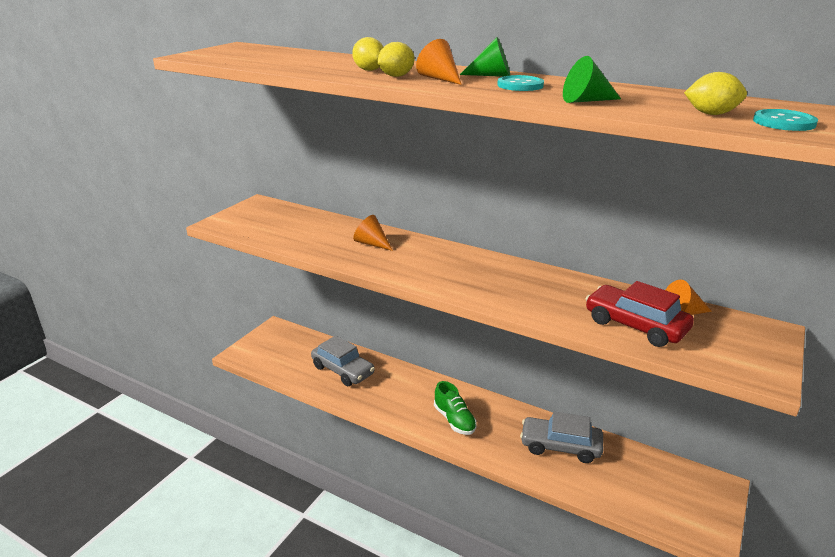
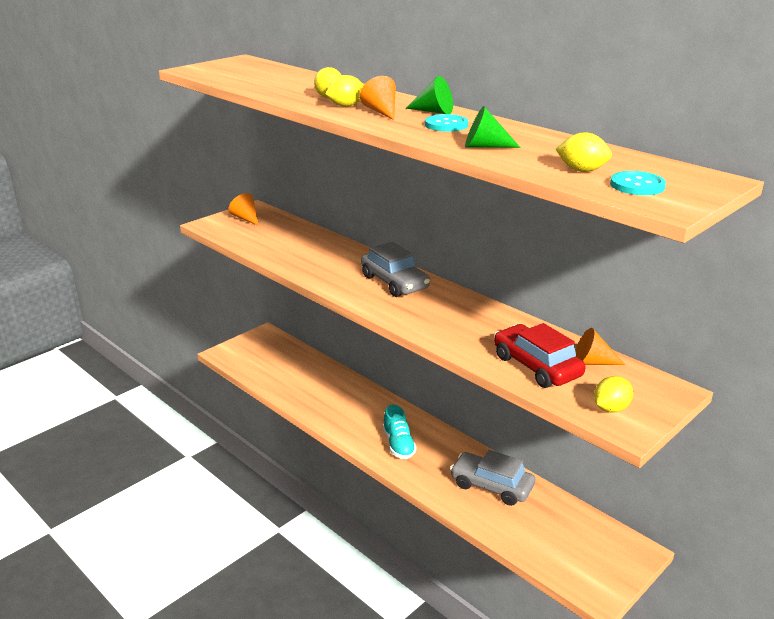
camera: 15 degrees right, 0 degrees up
(343, 370) = (312, 382): grey car -> grey car (394, 282)
(371, 244) = (336, 259): orange cone -> orange cone (246, 218)
(454, 420) = (398, 444): green shoe -> turquoise shoe
(734, 358) = (610, 408): none -> yellow lemon

